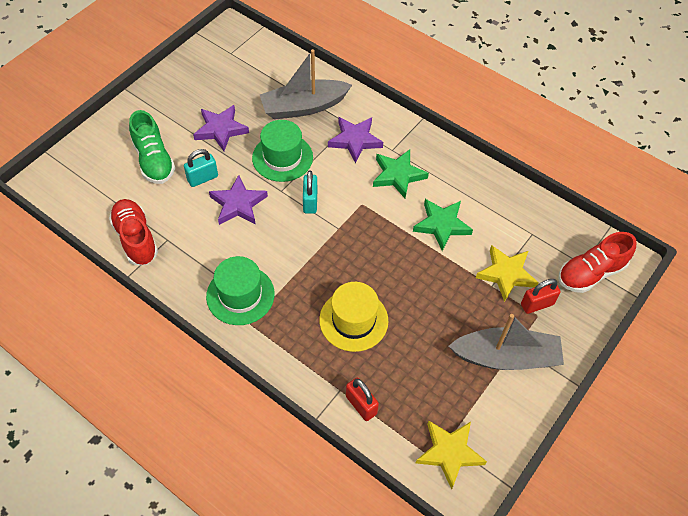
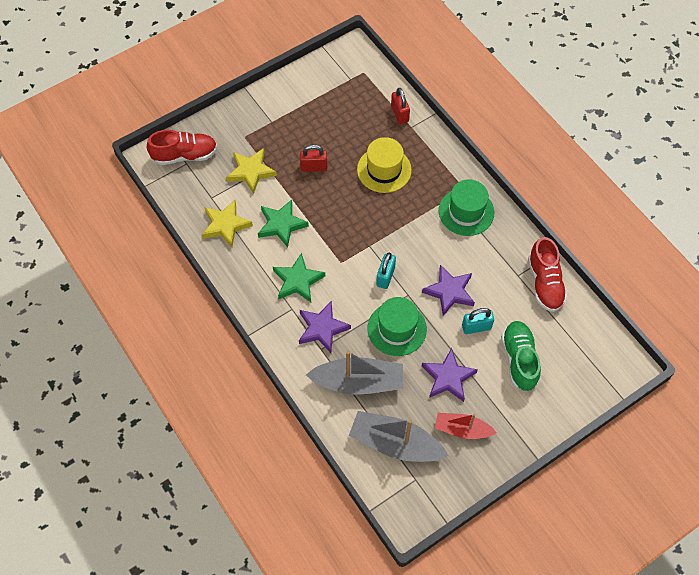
camera: 160 degrees left, 5 degrees up
(198, 94) = (462, 429): none -> red boat
(449, 453) = (352, 72): yellow star -> yellow star (225, 225)
(506, 357) = (284, 116): grey boat -> grey boat (395, 443)
(537, 304) = (240, 144): red padlock -> red padlock (314, 167)

